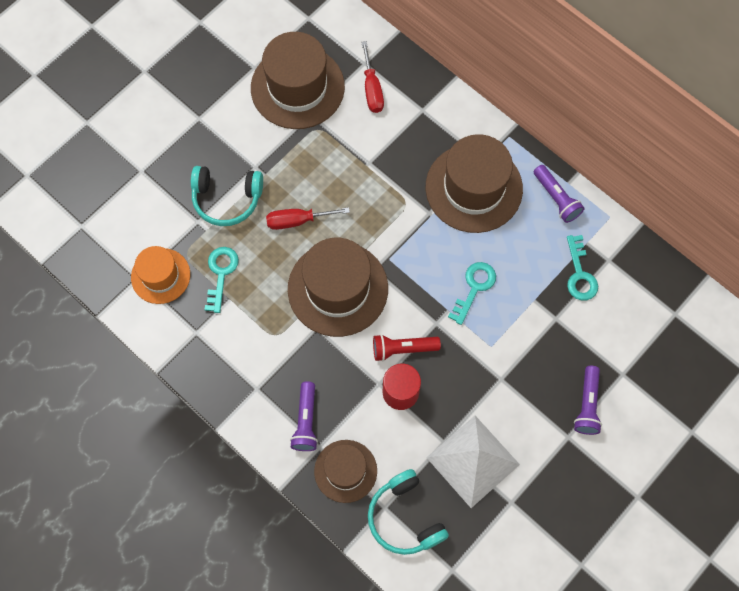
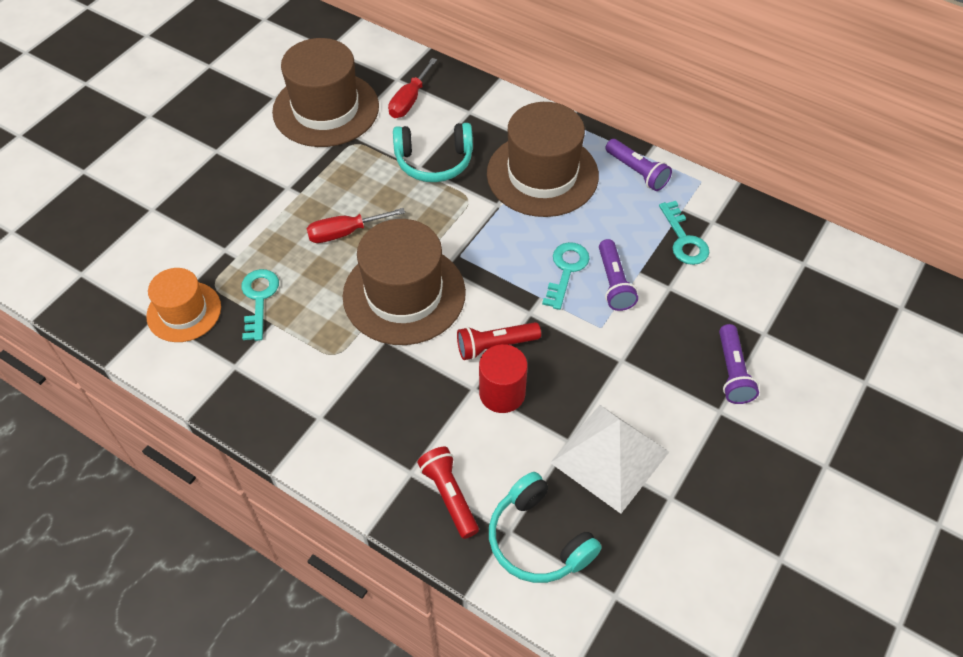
camera: 10 degrees left, 15 degrees down
(227, 199) = (257, 223): turquoise headphones -> turquoise headphones (434, 161)
(306, 421) = (388, 445): purple flashlight -> purple flashlight (613, 283)
(345, 471) = (449, 495): brown hat -> red flashlight
(372, 89) = (409, 100): red screwdriver -> red screwdriver turned 45 degrees clockwise

